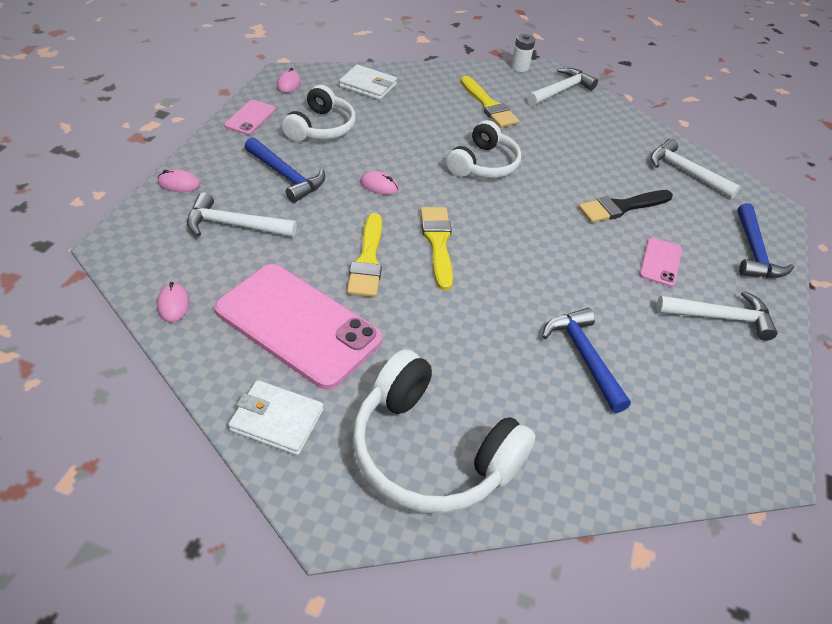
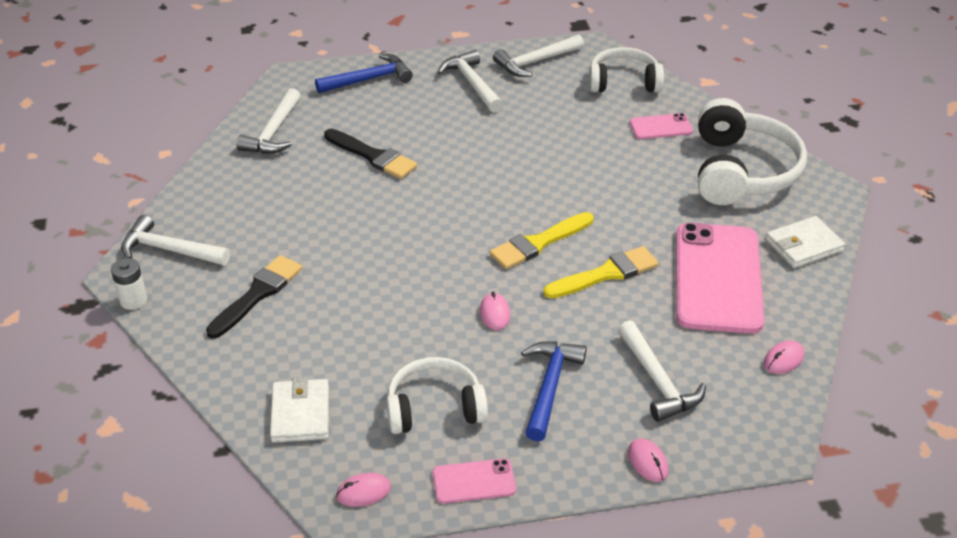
camera: 115 degrees left, 5 degrees down
(277, 420) = (803, 246): white wallet -> white wallet turned 75 degrees clockwise
(483, 164) = (385, 258): white headphones -> white headphones (623, 82)
(489, 105) = (257, 294): yellow brush -> black brush
(584, 357) = (584, 132): blue hammer -> none
(660, 262) = (433, 121): pink phone -> pink phone (661, 127)
(749, 390) = (535, 62): none -> white hammer

